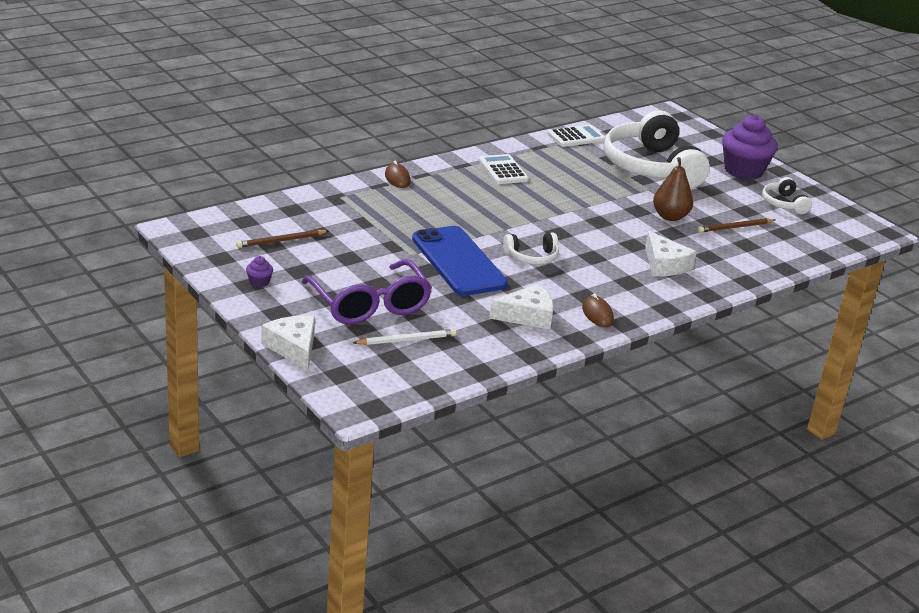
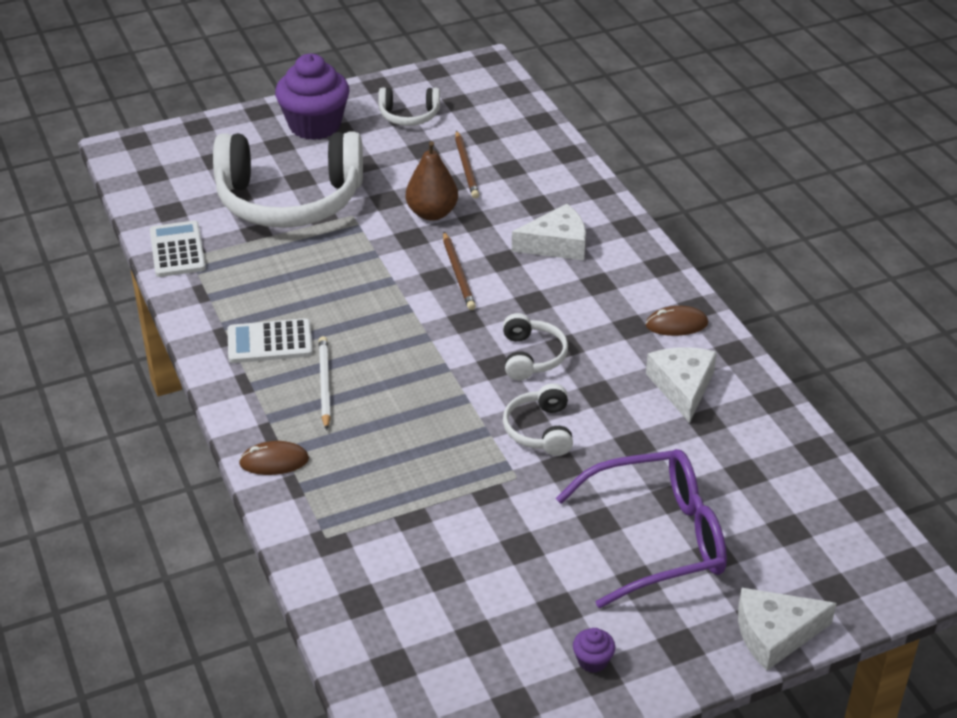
camera: 75 degrees left, 10 degrees up
(281, 241) = (465, 623): brown pencil -> brown pencil (458, 273)
(406, 340) = (747, 511): white pencil -> white pencil (324, 384)
(458, 261) = (540, 430): blue phone -> white headphones

